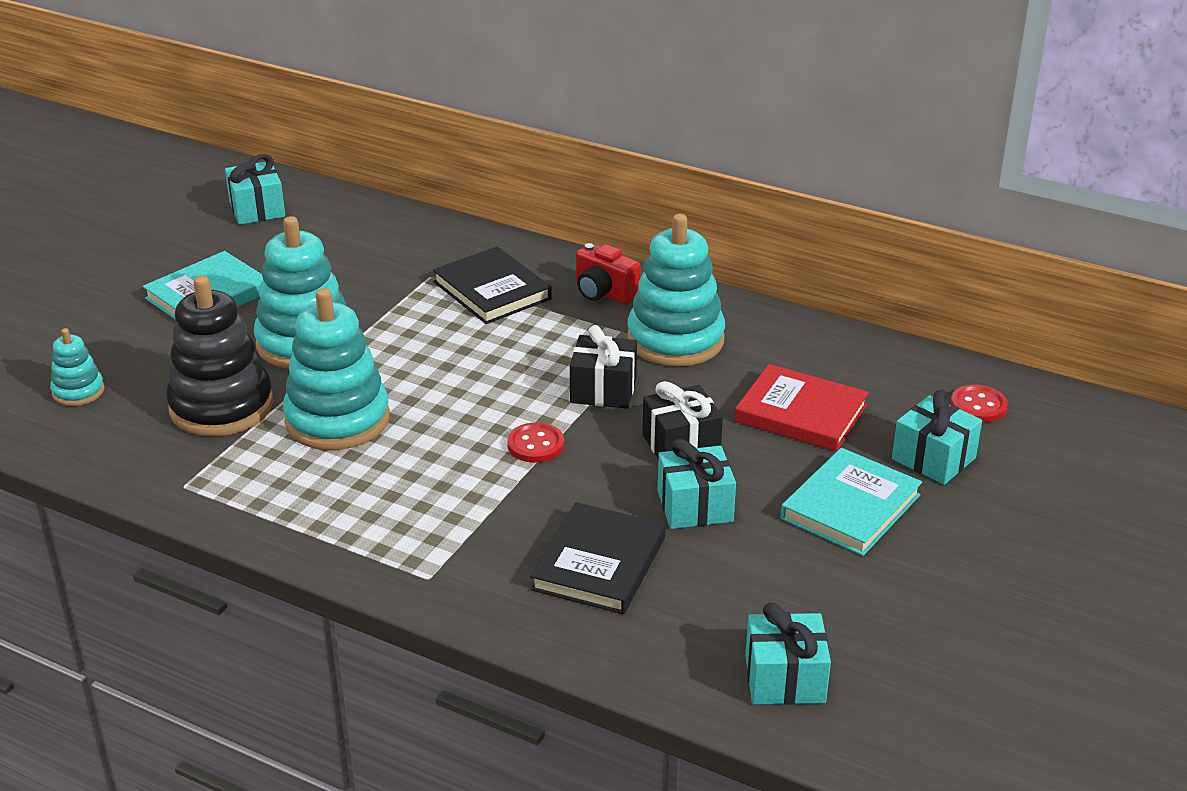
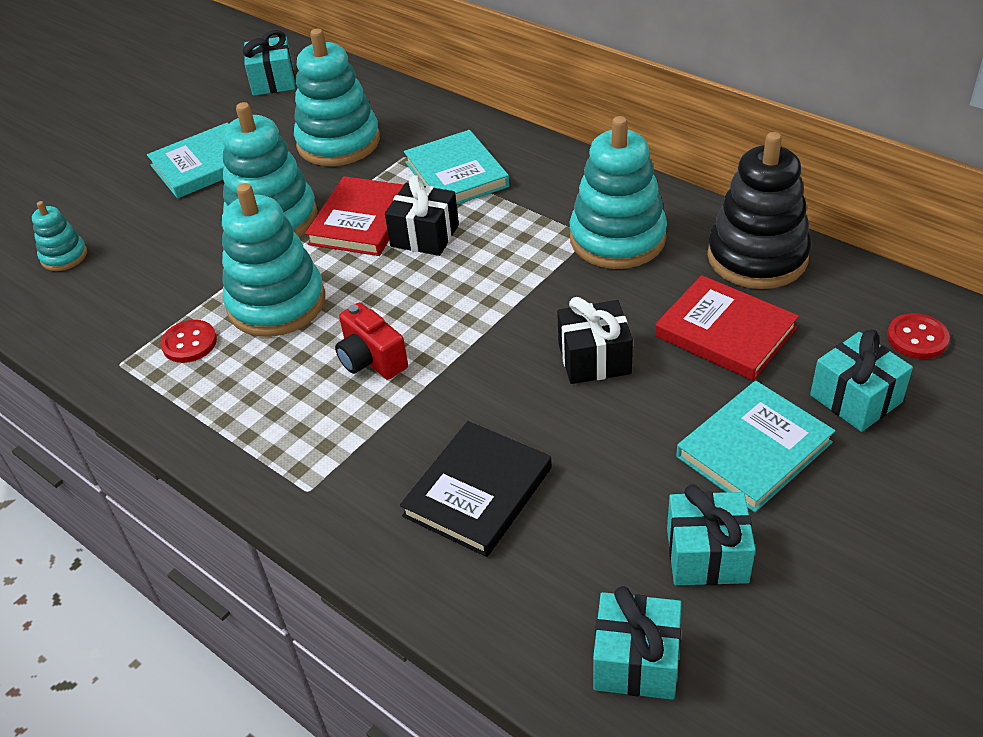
camera: 15 degrees right, 10 degrees up
(221, 406) = (179, 281): black stacking toy -> black stacking toy (757, 257)
(353, 266) = (338, 142): none -> turquoise stacking toy
(404, 339) = (362, 221): none -> red book
(492, 290) = (456, 174): black book -> turquoise book
(535, 445) = (452, 347): red button -> red button (189, 343)
(603, 390) = (533, 290): black gift -> black gift (425, 236)
(604, 293) = (560, 183): red camera -> red camera (371, 360)
(695, 506) = (591, 433): turquoise gift -> turquoise gift (707, 555)

